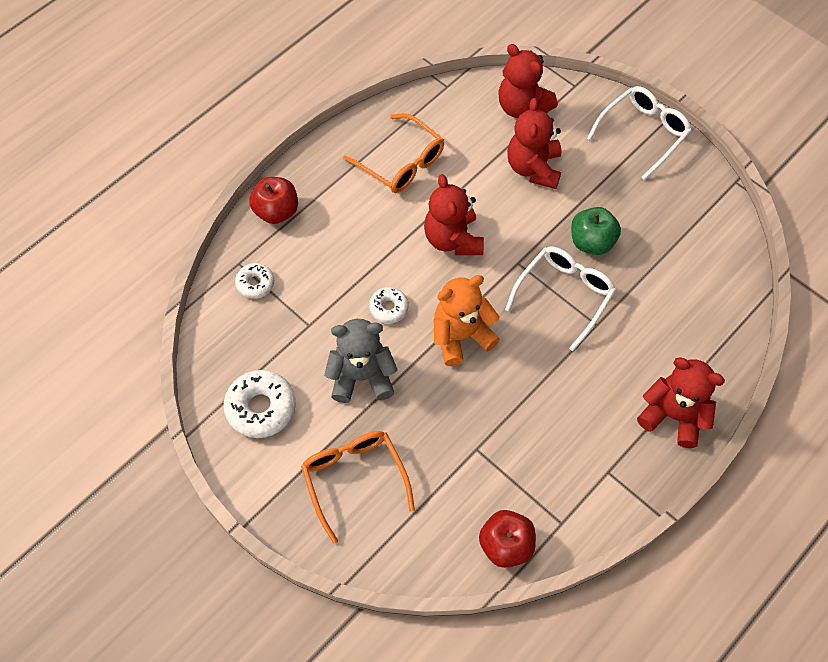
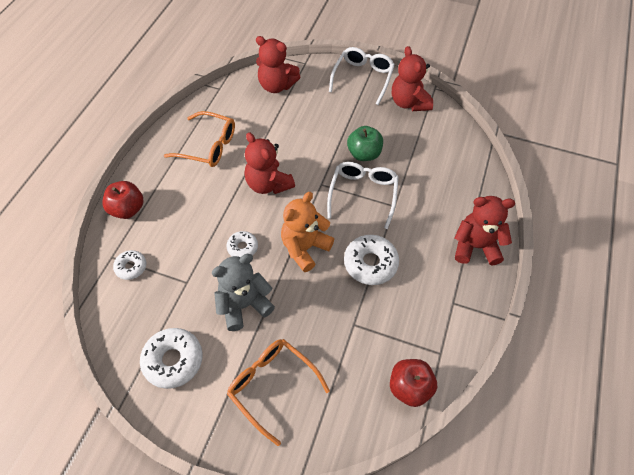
camera: 25 degrees left, 5 degrees down
(531, 385) = (370, 263): none -> white donut
(533, 168) = (302, 120): red teddy bear -> red teddy bear (409, 103)

